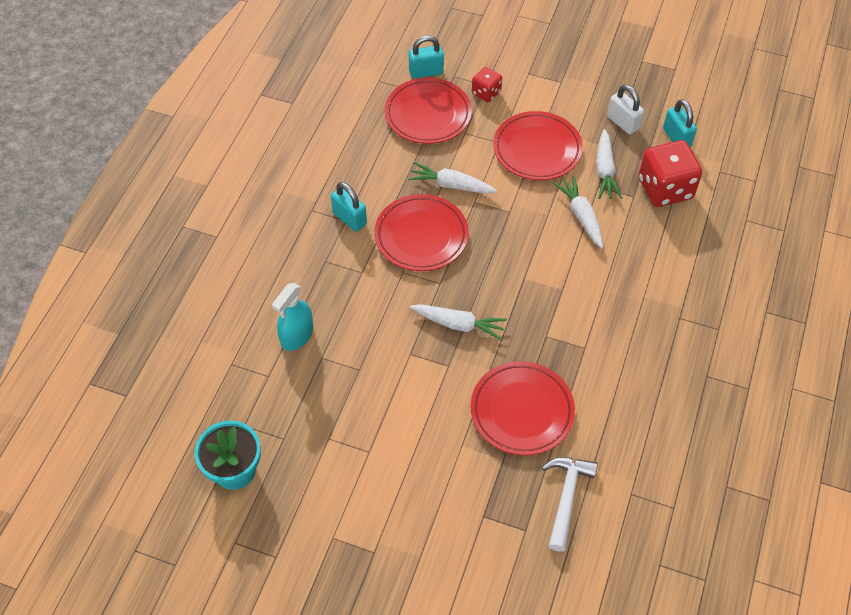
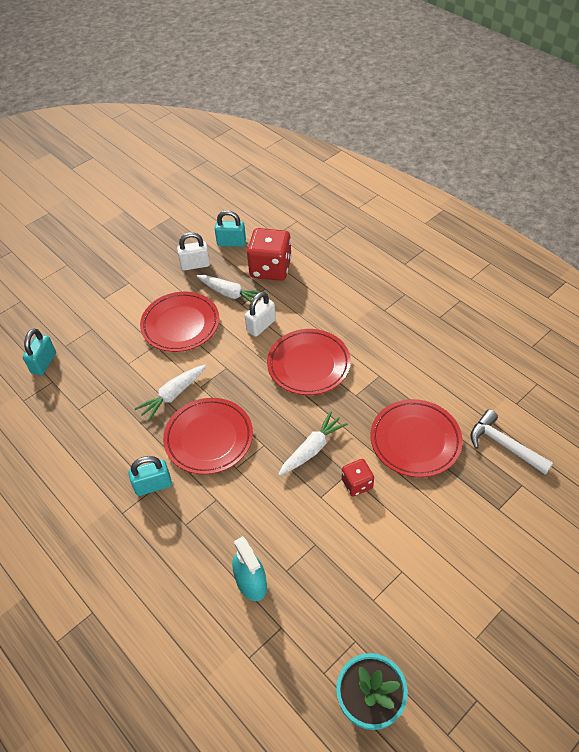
camera: 60 degrees left, 5 degrees down
(428, 115) = (89, 380): red plate -> red plate (308, 365)
(486, 93) = (100, 332): red dice -> red dice (357, 484)
(581, 216) = (261, 326): white carrot -> white padlock

